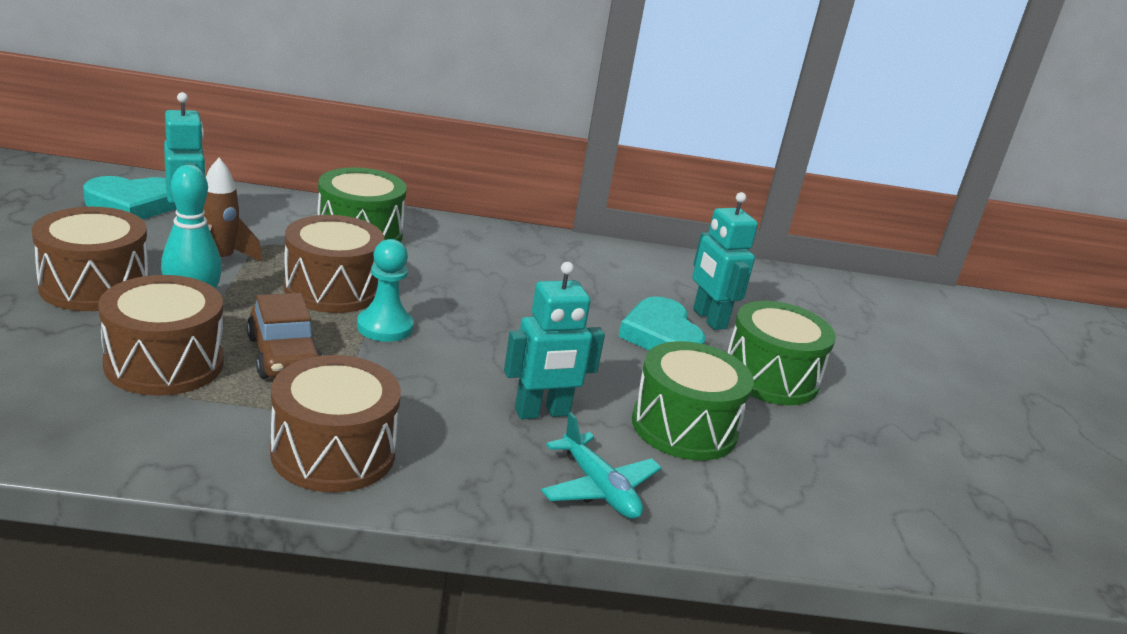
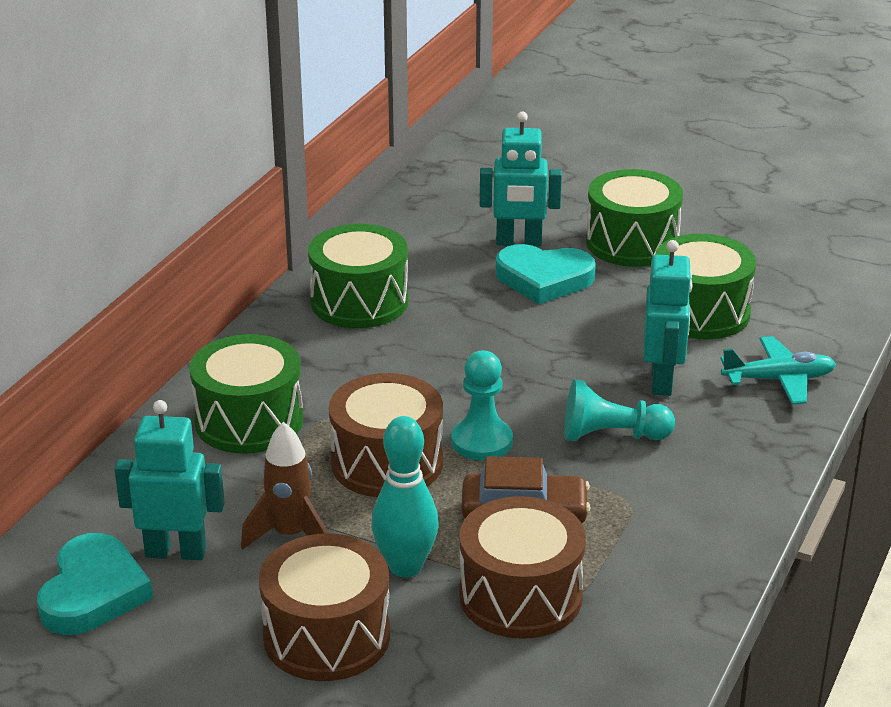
camera: 60 degrees left, 5 degrees up
(333, 453) = (702, 509): brown drum -> none
(431, 391) = (611, 435): none -> turquoise pawn
(551, 258) = (359, 302): none -> green drum

